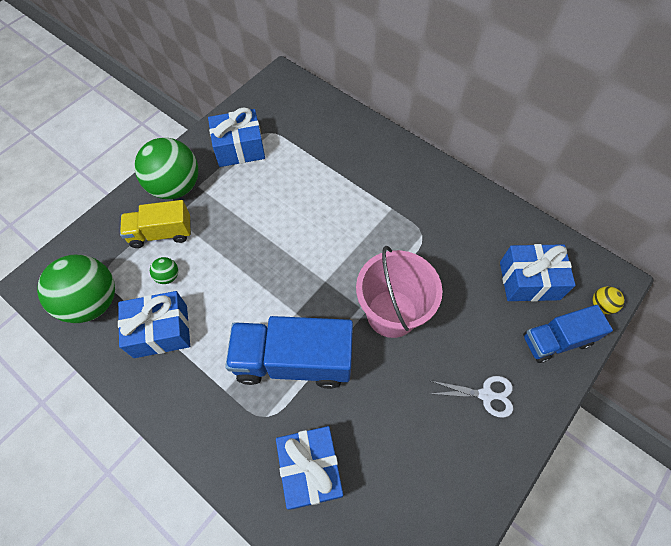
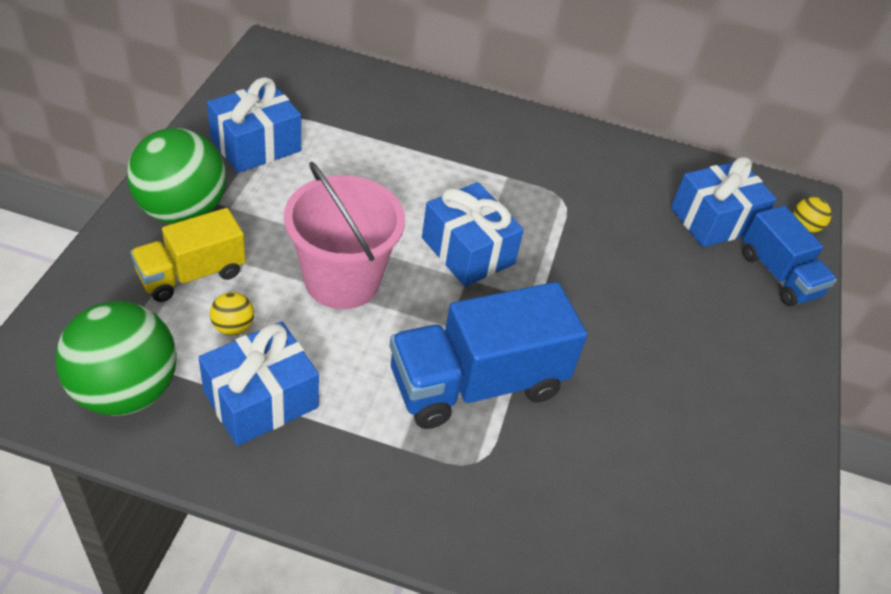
camera: 30 degrees left, 15 degrees down
(168, 276) = (233, 327): green ball -> yellow ball
(310, 469) = (572, 505): blue gift -> blue gift (468, 251)
(391, 313) = (574, 294): pink bucket -> pink bucket (342, 280)
(486, 395) = (735, 354): white scissors -> none
(556, 340) = (778, 275): blue truck -> blue truck turned 75 degrees counterclockwise

